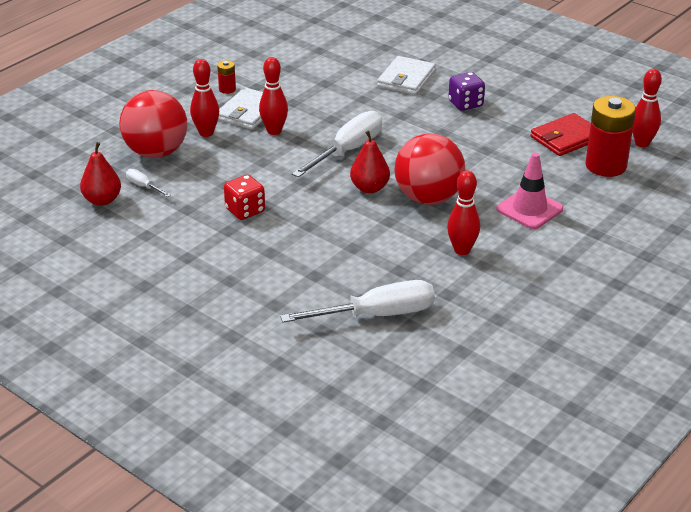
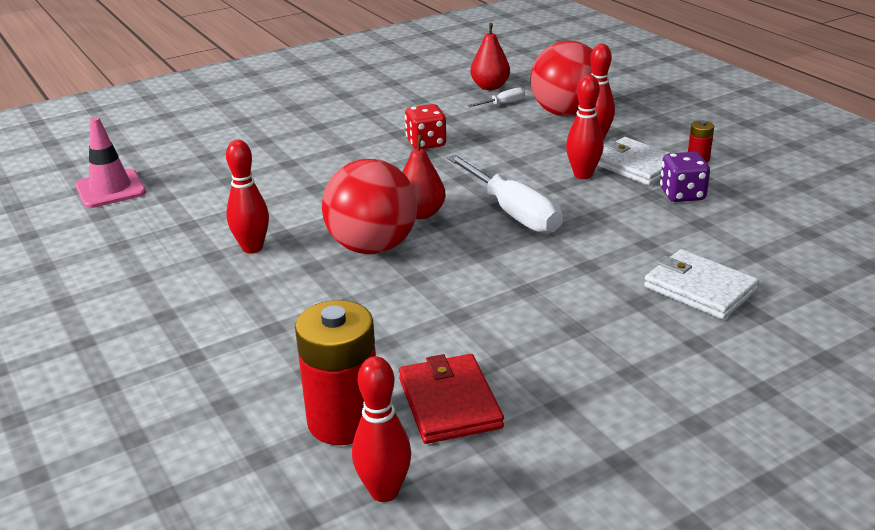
camera: 110 degrees right, 5 degrees down
(377, 315) = (198, 183): white screwdriver -> none
(465, 104) = (601, 327): purple dice -> purple dice (682, 194)
(529, 209) = (290, 315): pink traffic cone -> pink traffic cone (110, 189)

